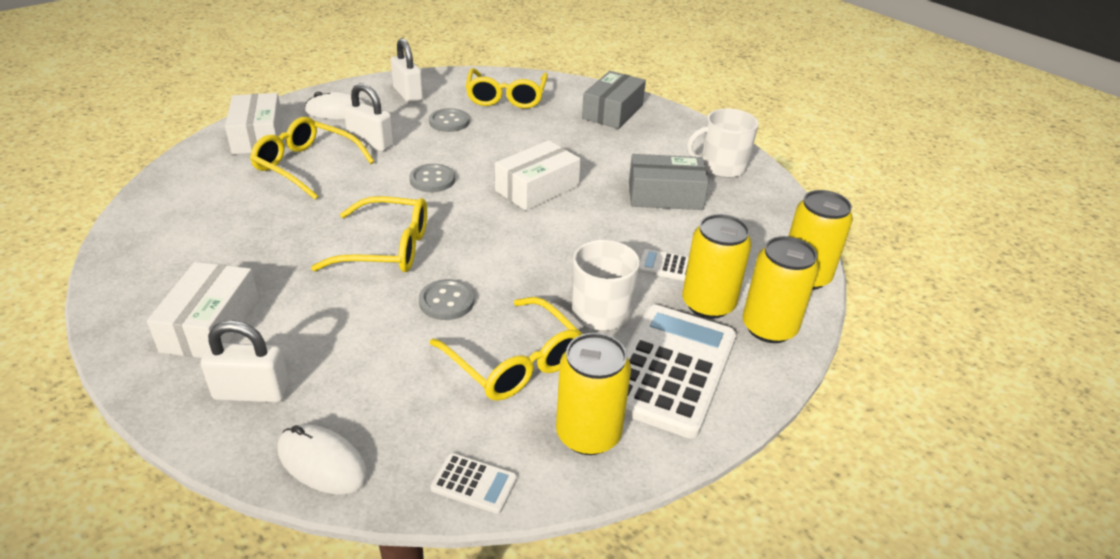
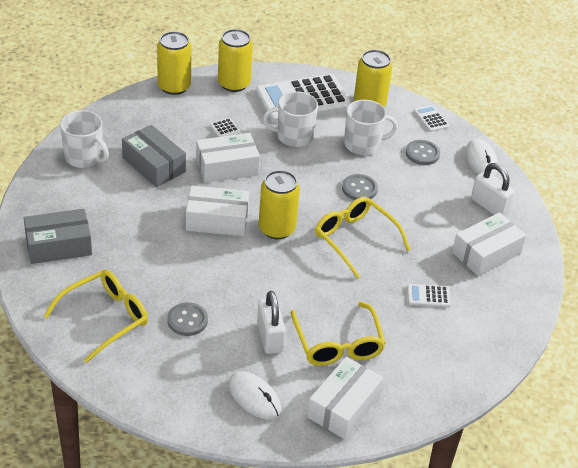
camera: 135 degrees left, 5 degrees up
(250, 242) = (428, 296): none -> white calculator
(408, 94) = (174, 380): white padlock -> none
(432, 180) = (270, 271): grey button -> grey button (422, 154)
(514, 361) = (363, 144): yellow glasses -> white mug
(607, 234) = (227, 167): none -> white box
(708, 304) = (241, 107): yellow can -> yellow can (277, 229)

